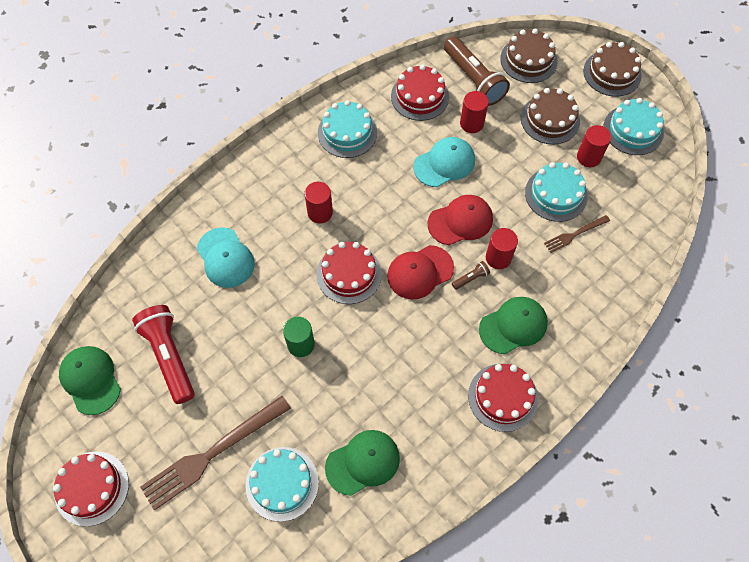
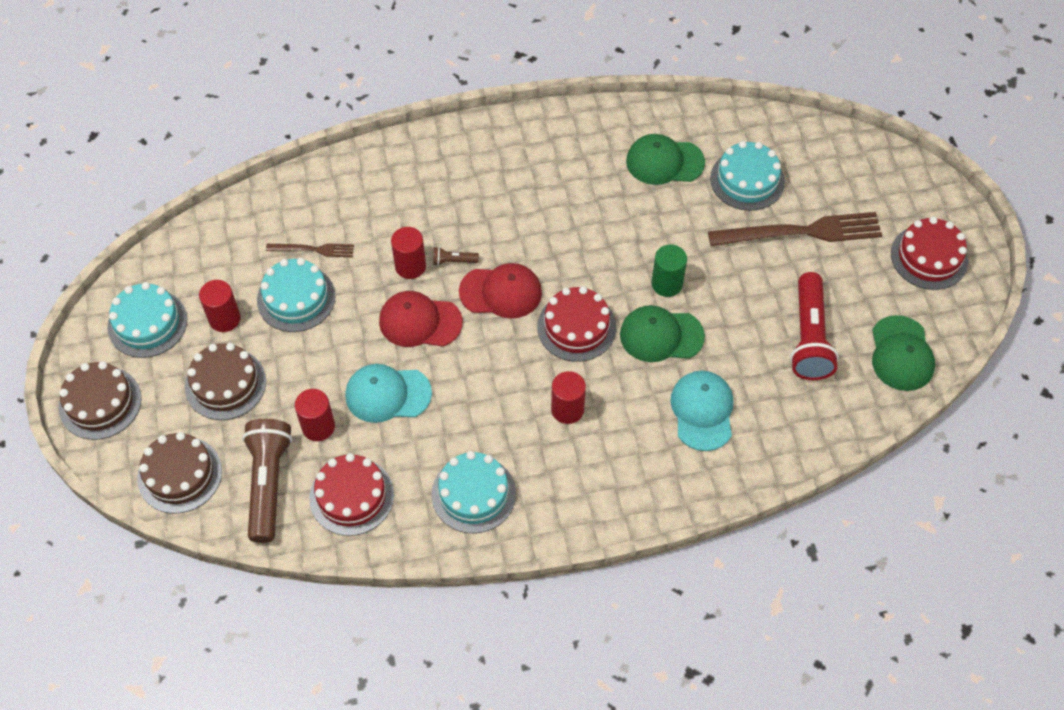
camera: 150 degrees left, 5 degrees down
(503, 397) = (503, 150): red cake -> none
(513, 326) = (446, 200): green cap -> green cap (661, 335)

